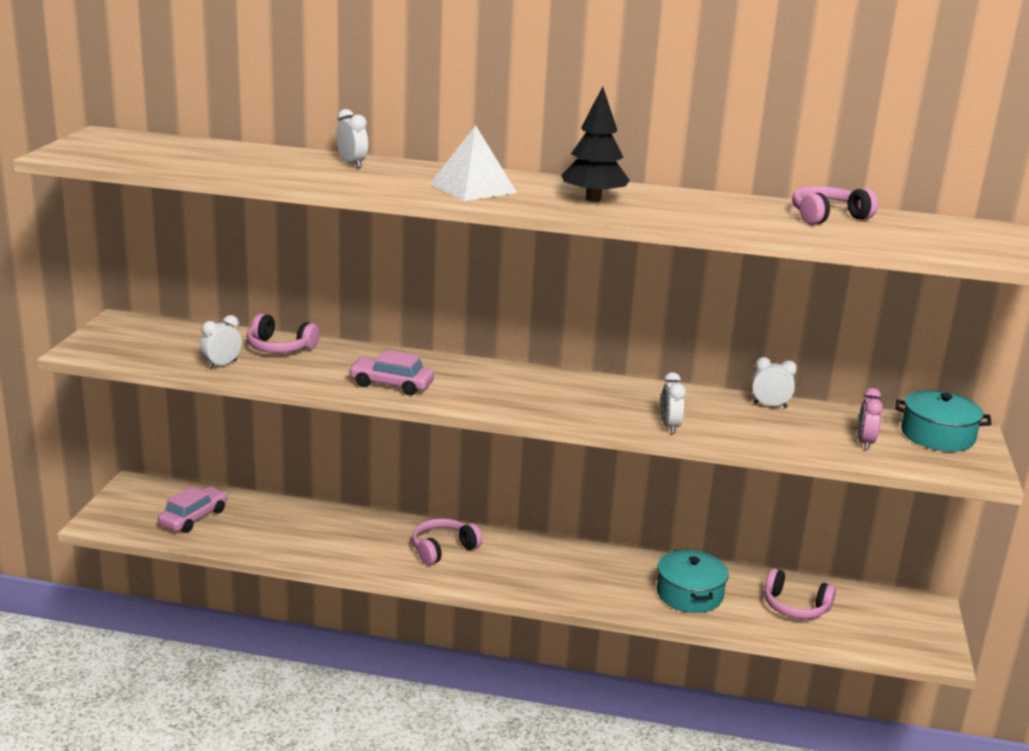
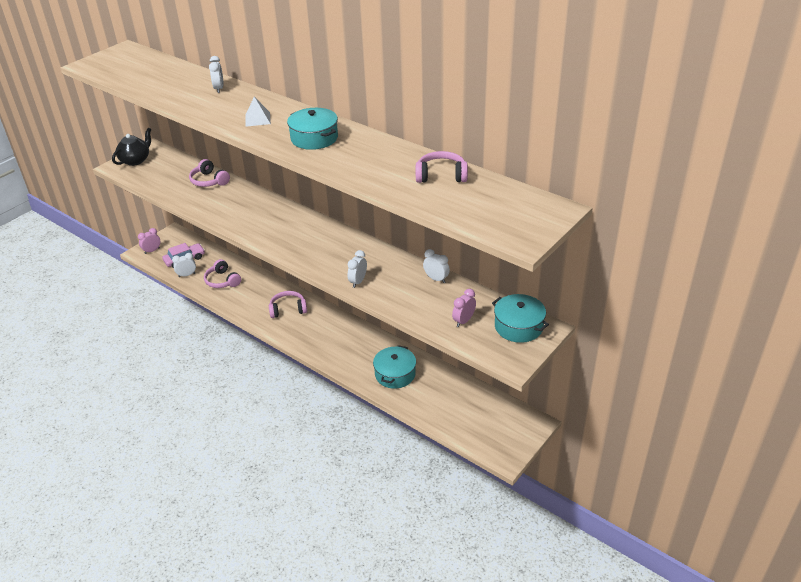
camera: 30 degrees right, 15 degrees up
(110, 339) = (136, 160): none -> black teapot
(118, 517) = (152, 251): none -> pink clock
(222, 365) = (170, 188): white clock -> white clock (187, 275)
(391, 384) = (239, 218): pink car -> none
(473, 188) = (257, 119): white pyramid -> white pyramid, size x0.65
(593, 199) = (314, 138): black tree -> turquoise pot
(795, 606) = (449, 400): pink headphones -> pink headphones (222, 281)

